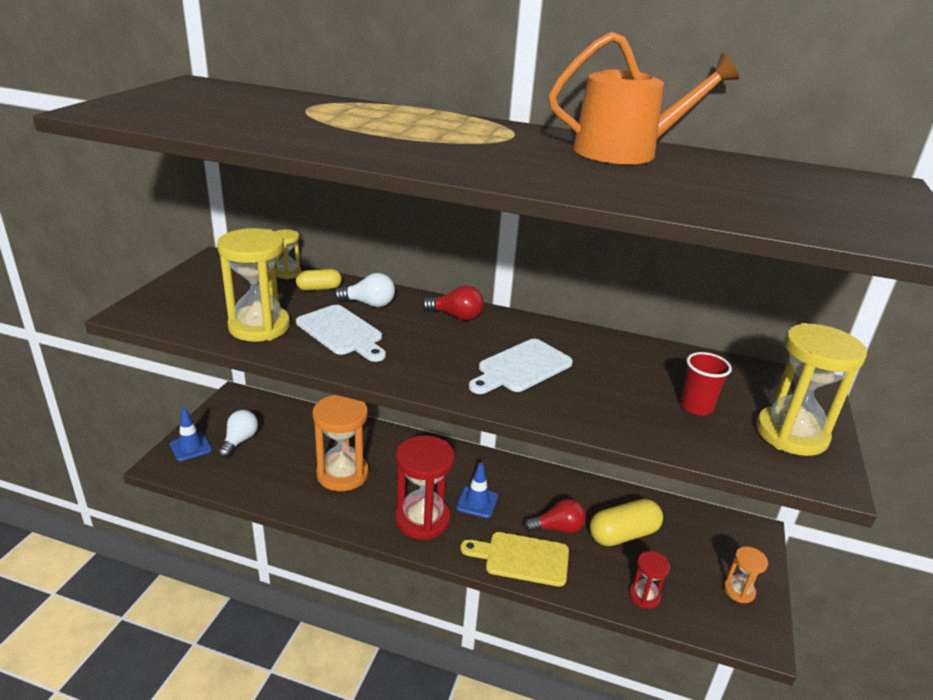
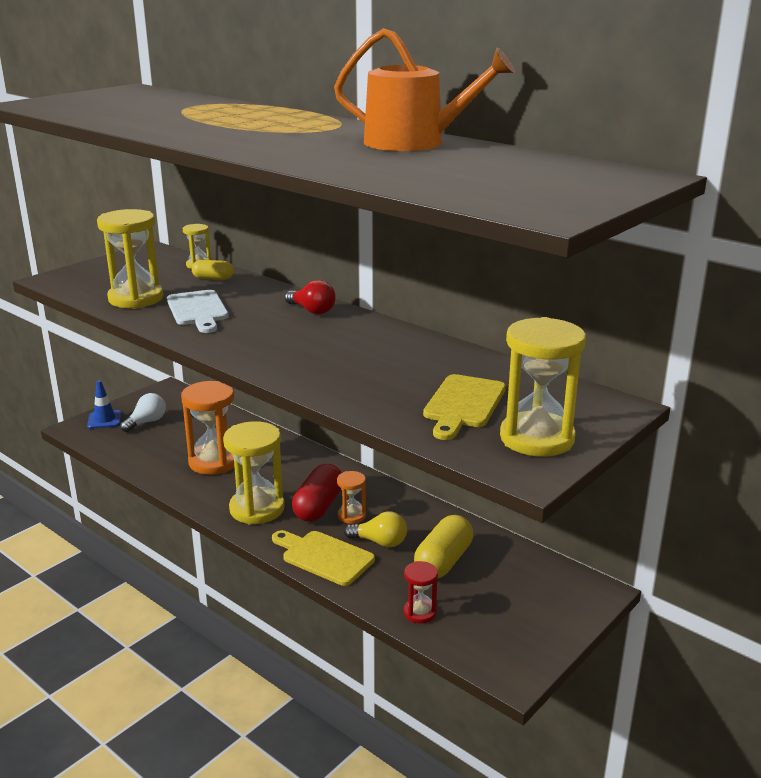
camera: 25 degrees right, 5 degrees down
(369, 304) = (244, 293): white light bulb -> none
(422, 519) = (257, 509): red hourglass -> yellow hourglass
(477, 502) = (318, 506): blue traffic cone -> red capsule
(521, 367) = (327, 353): white cutting board -> none
(557, 528) = (380, 542): red light bulb -> yellow light bulb
(623, 534) = (443, 561): yellow capsule -> yellow capsule turned 60 degrees counterclockwise
(696, 407) = (463, 404): red cup -> yellow cutting board
(739, 591) = (527, 633): orange hourglass -> orange hourglass (351, 516)

